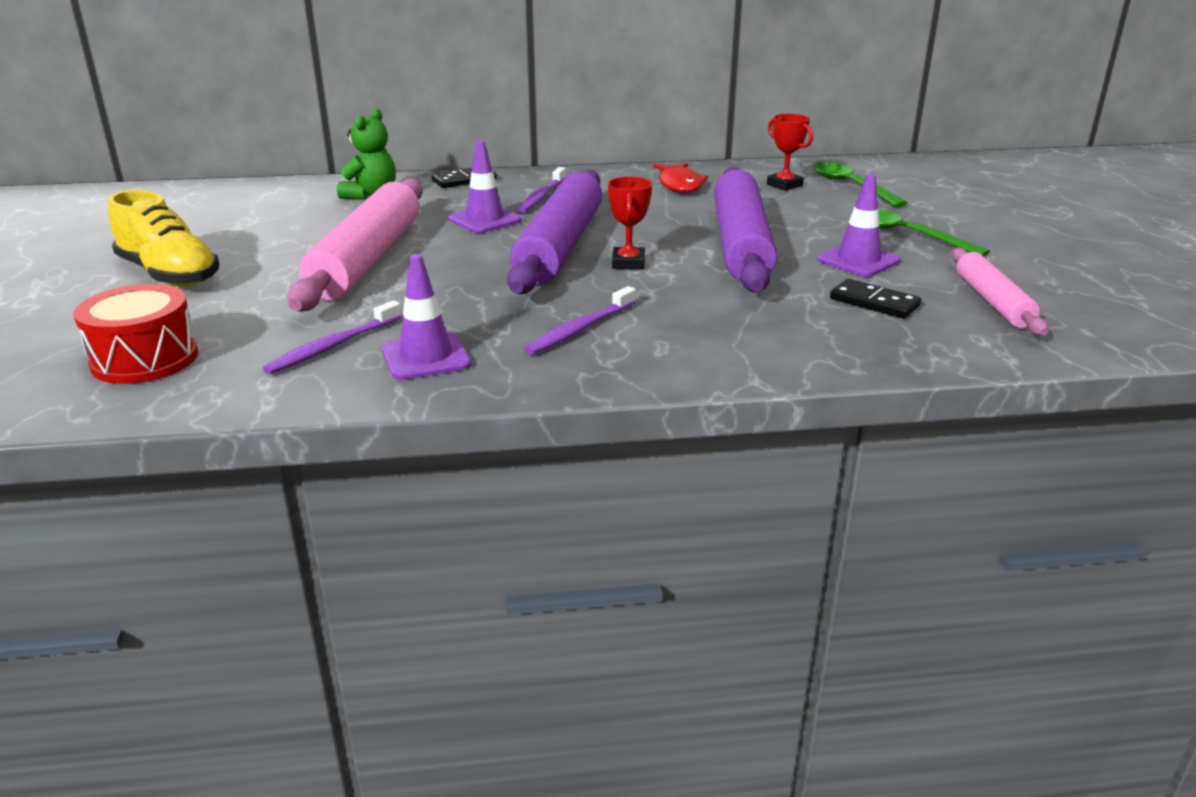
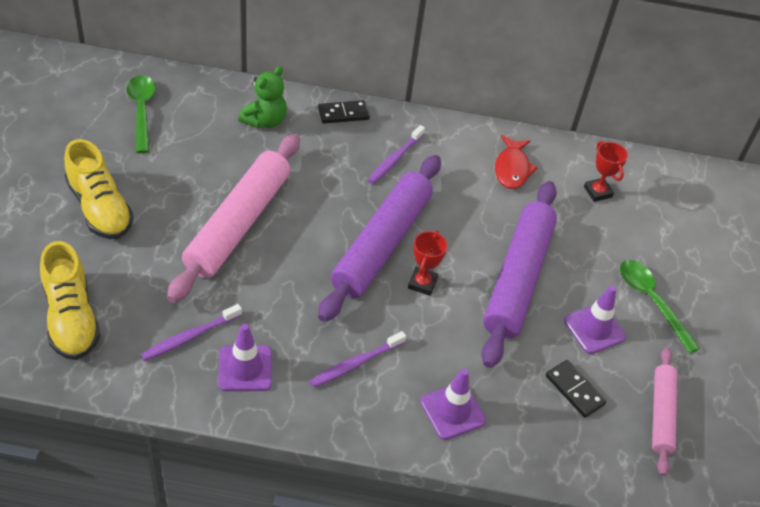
camera: 10 degrees right, 20 degrees up
(145, 359) = (71, 318): red drum -> yellow shoe
(485, 220) = (339, 186): purple traffic cone -> purple traffic cone (452, 411)
(850, 186) = (651, 209): green spoon -> green spoon (142, 111)

